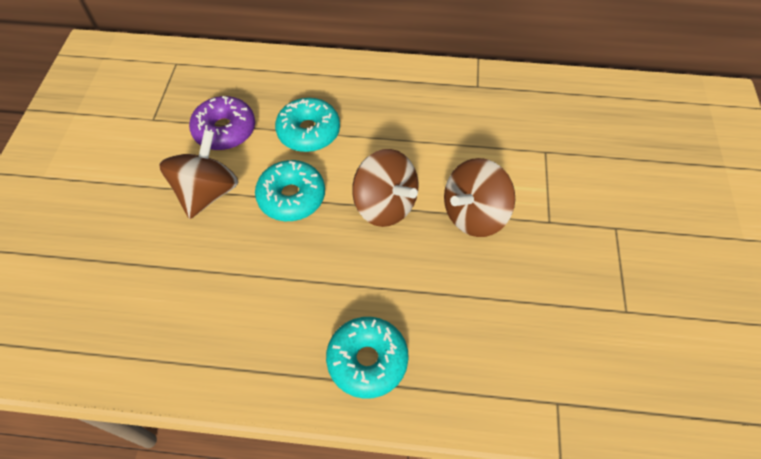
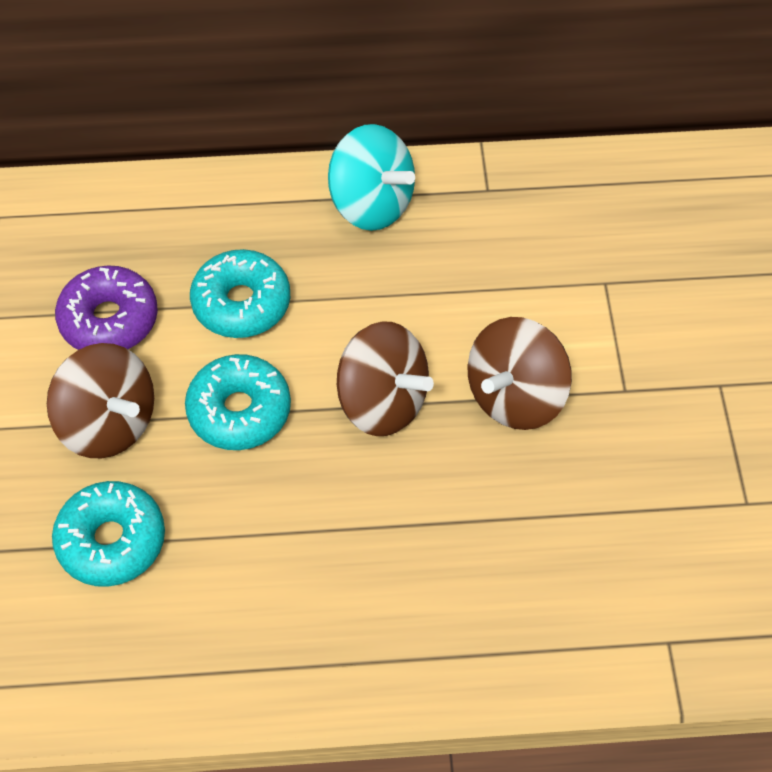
camera: 10 degrees left, 0 degrees up
(207, 192) = (109, 423): brown spinning top -> brown spinning top turned 120 degrees clockwise
(367, 360) = (401, 629): turquoise donut -> turquoise donut (112, 541)
(402, 85) = (371, 204): none -> turquoise spinning top

